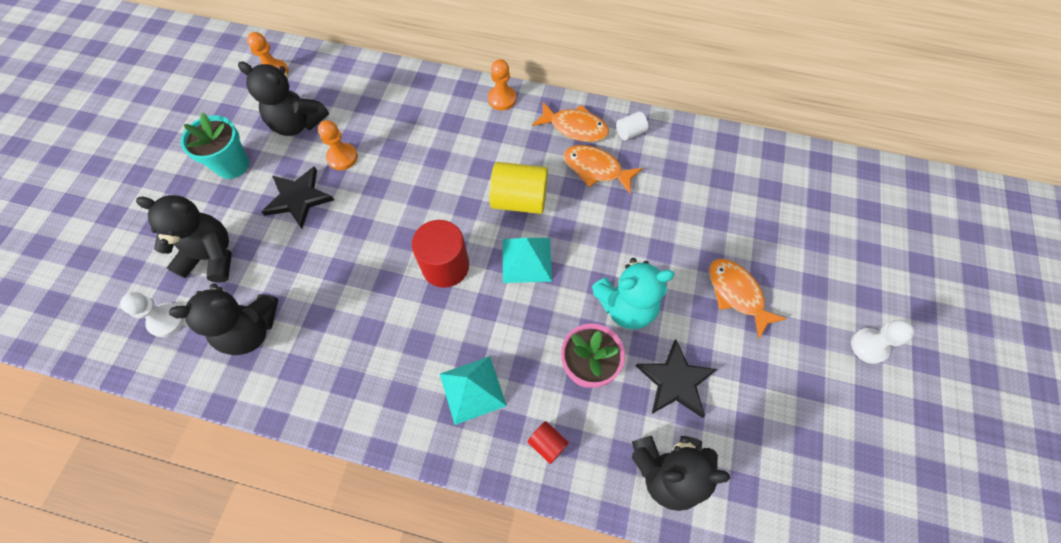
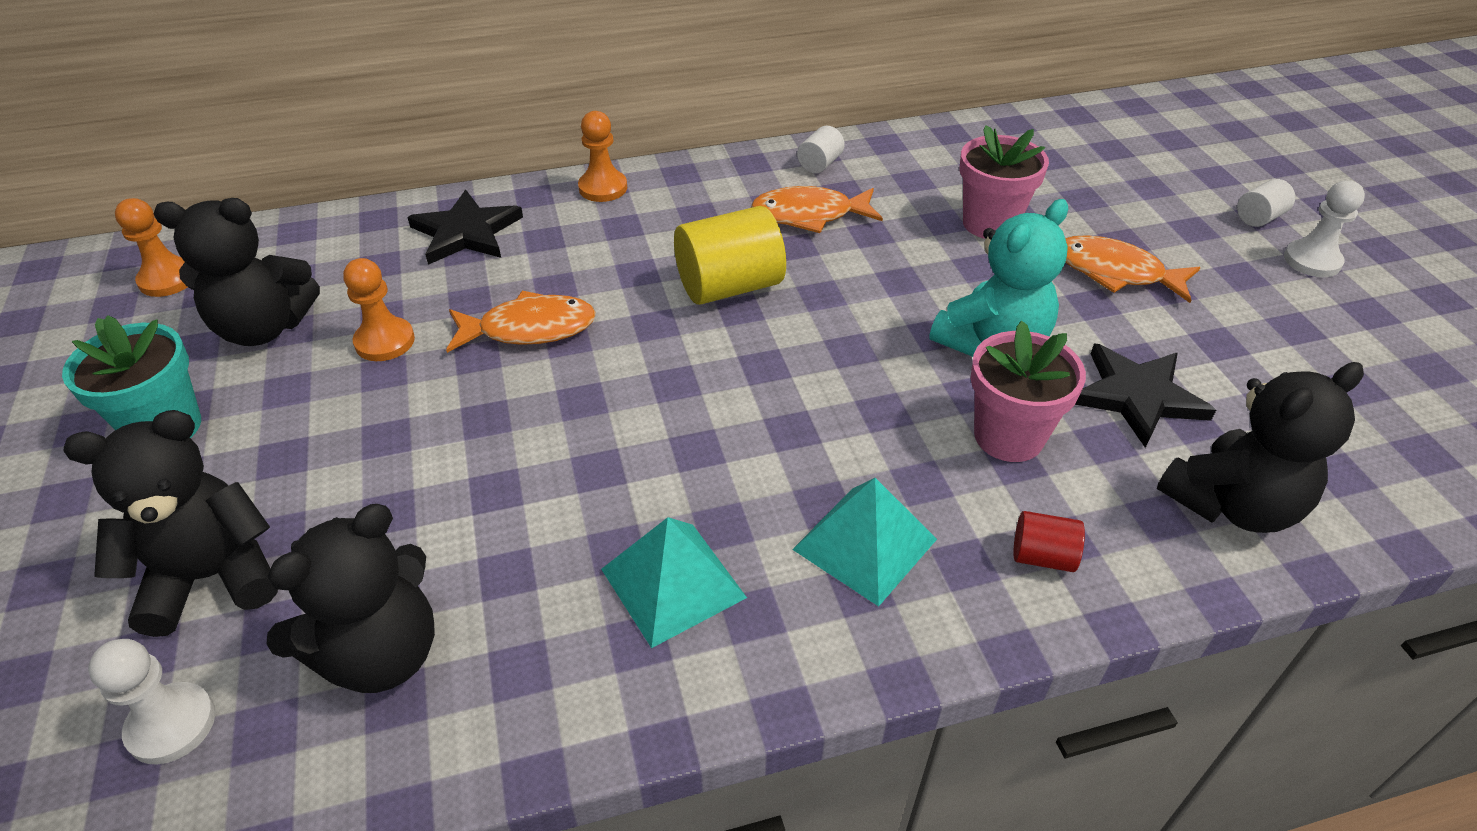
camera: 30 degrees left, 20 degrees down
(298, 198) = (340, 423): black star -> black star (466, 232)
(445, 266) = (681, 407): red cylinder -> none
(526, 260) = (802, 349): turquoise pyramid -> turquoise pyramid (673, 583)
(575, 127) = (739, 183): orange fish -> orange fish (529, 329)
(693, 223) = (990, 223): none -> pink flower pot
(866, 298) = (1259, 218): none -> white cylinder

